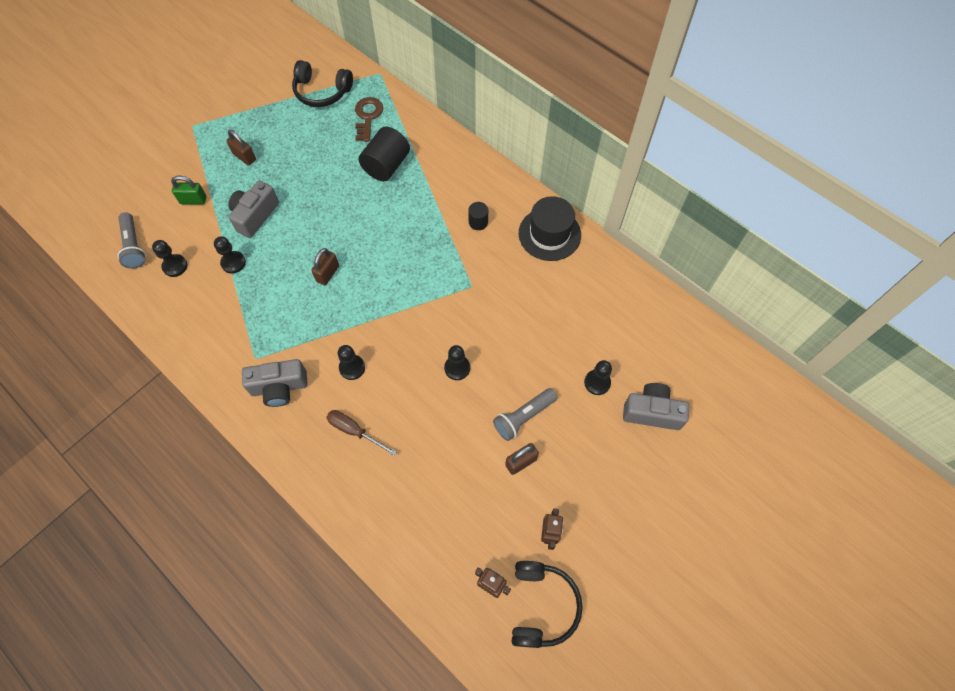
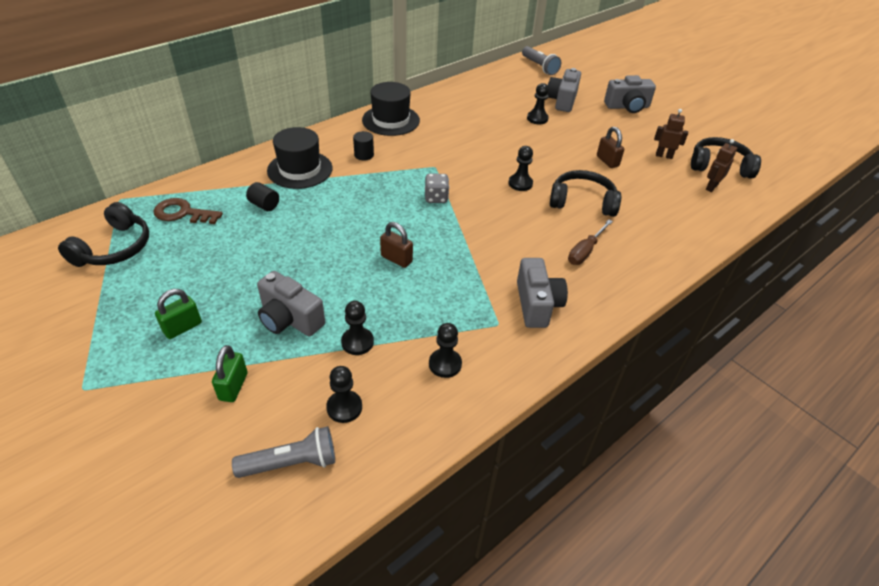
camera: 85 degrees left, 20 degrees down
(244, 157) = (182, 327): brown padlock -> green padlock
(352, 368) = (516, 248): black pawn -> black pawn (445, 364)
(386, 165) = (264, 205): black cylinder -> black cylinder, size x0.53
(419, 293) = (436, 198): none -> grey dice
(435, 431) = (582, 202): none -> black headphones
(443, 177) = (300, 169): none -> black hat
(523, 417) = (567, 155): grey flashlight -> grey flashlight (539, 67)
(662, 497) = (627, 107): none -> grey camera

